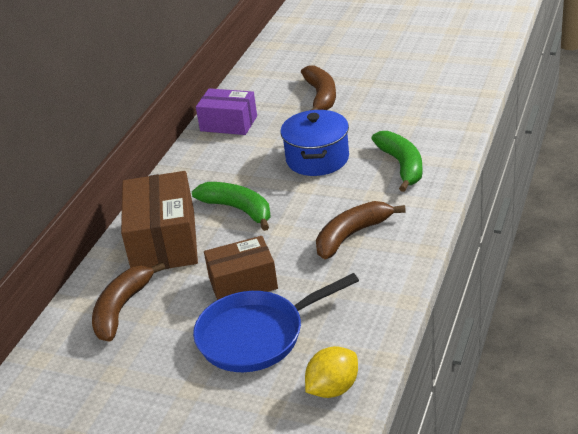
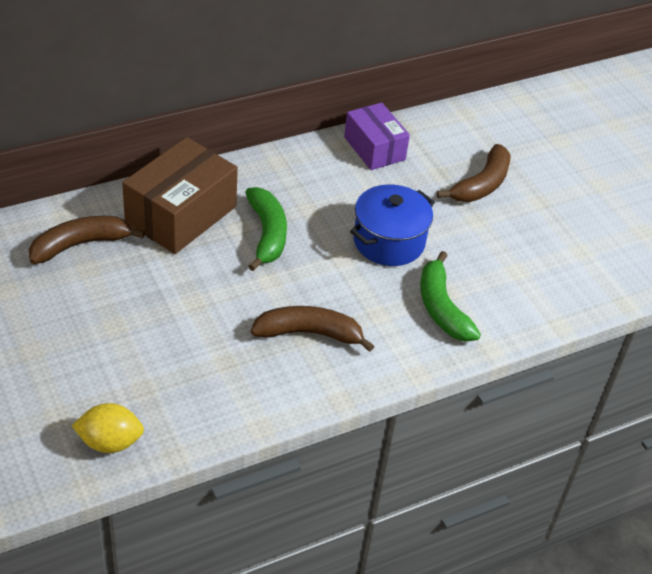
camera: 35 degrees right, 10 degrees up
(243, 283) = (179, 300): brown box -> none
(256, 335) = (126, 351): blue pan -> none
(402, 166) = (441, 308): green banana -> green banana turned 135 degrees clockwise

